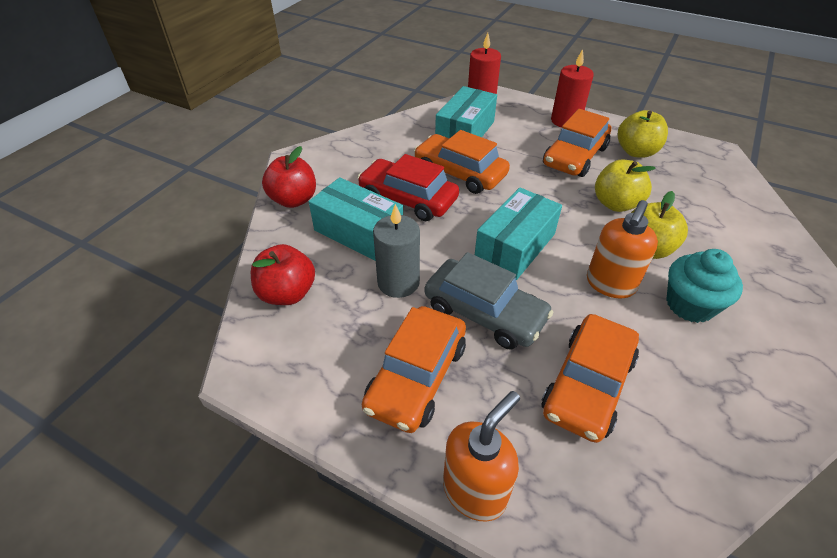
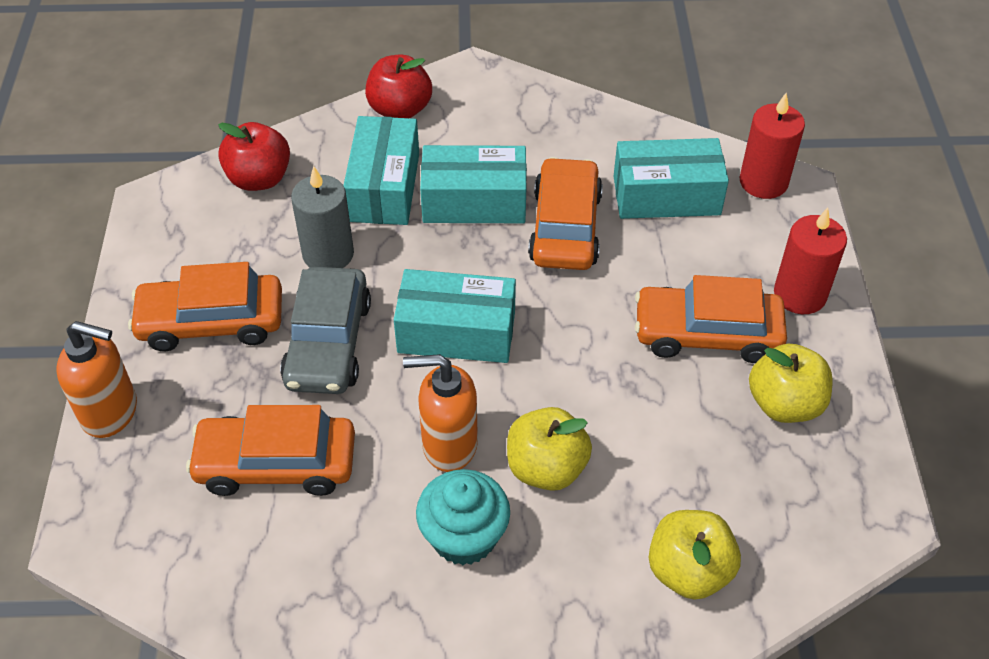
camera: 60 degrees right, 5 degrees up
(408, 199) = (474, 201): red car -> turquoise box
(616, 204) = (623, 411): yellow apple -> yellow apple (689, 571)

